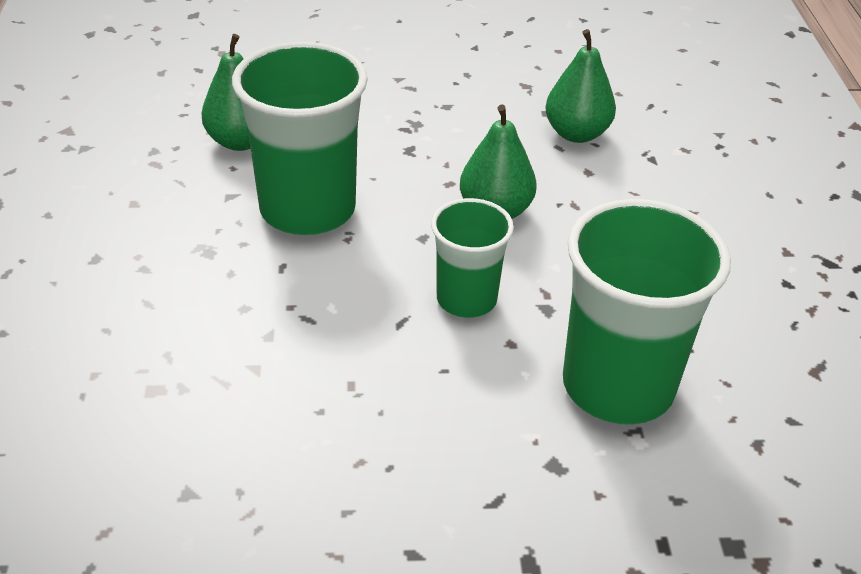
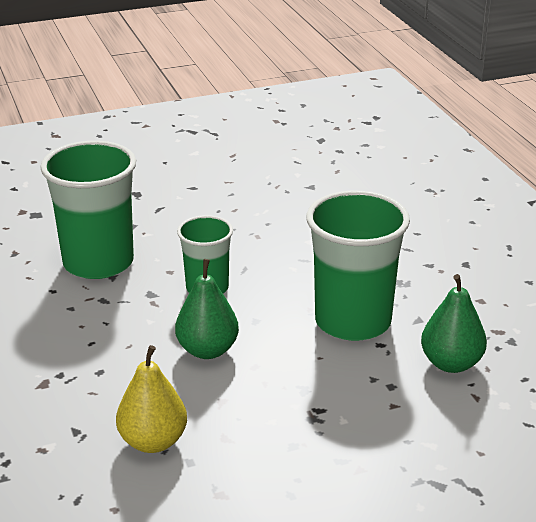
camera: 165 degrees right, 10 degrees down
(576, 133) = (153, 442): green pear -> yellow pear

